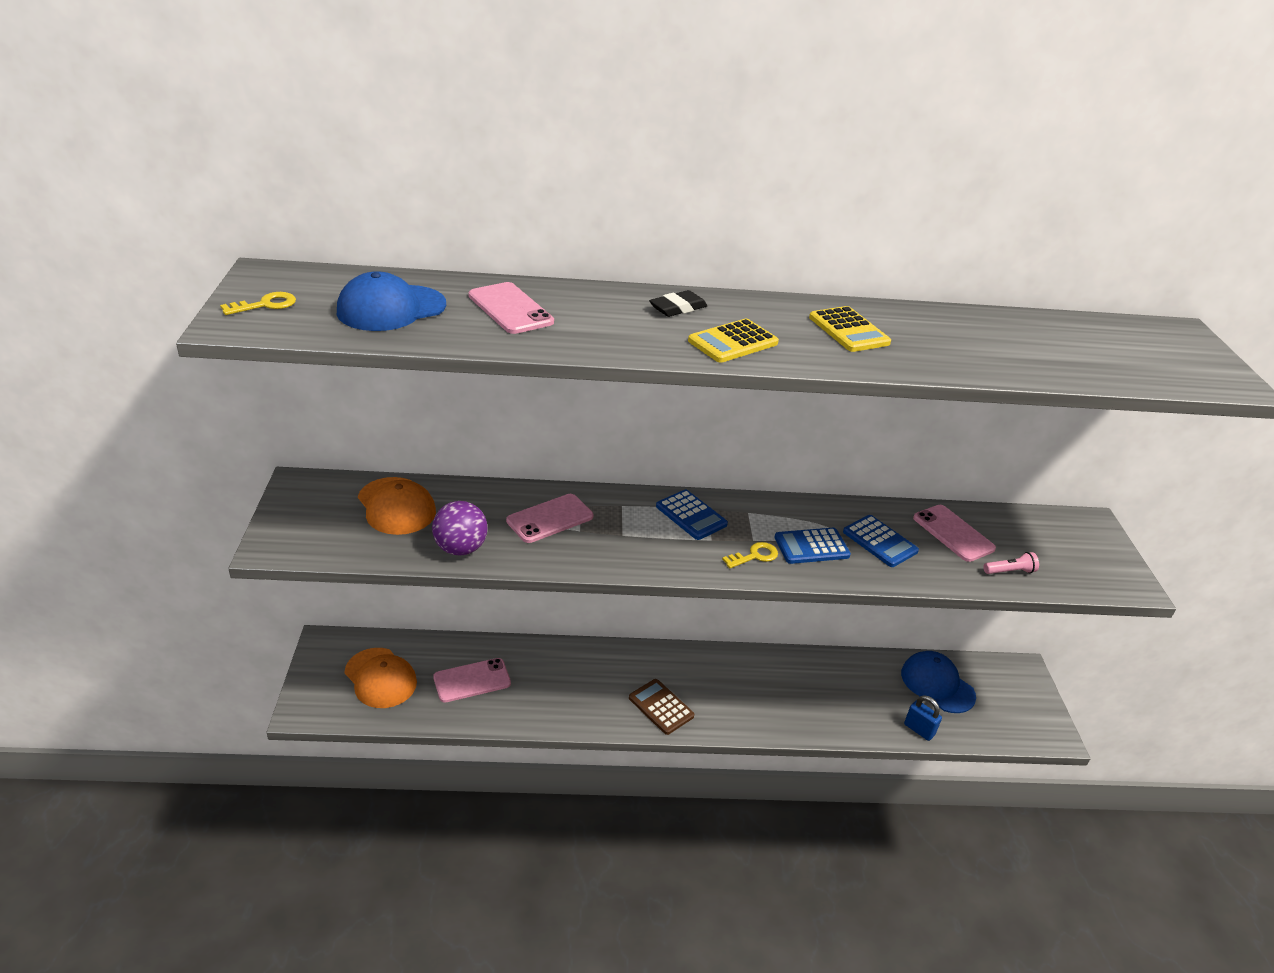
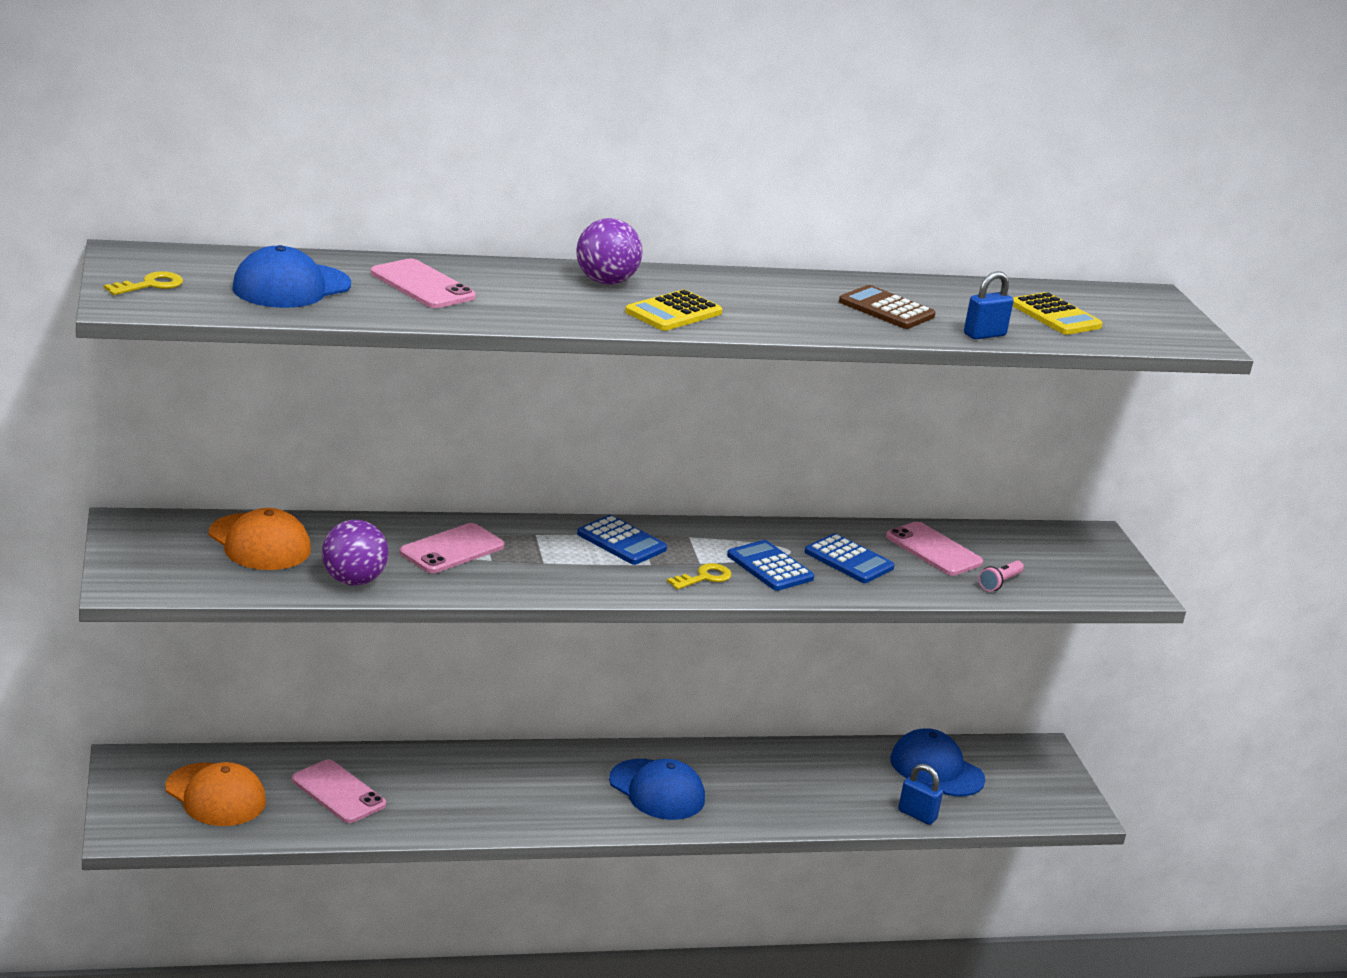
camera: 10 degrees left, 10 degrees down
(472, 680) = (338, 792): pink phone -> pink phone turned 75 degrees clockwise
(661, 707) = (590, 808): brown calculator -> brown calculator (886, 309)
(678, 308) = (605, 282): black eraser -> purple ball
(715, 692) = (657, 790): none -> blue cap
(811, 547) = (769, 567): blue calculator -> blue calculator turned 75 degrees clockwise
(849, 330) = (795, 300): yellow calculator -> yellow calculator (1055, 315)
(1009, 571) = (1000, 583): pink flashlight -> pink flashlight turned 150 degrees clockwise
(1025, 372) = (984, 335): none -> blue padlock

